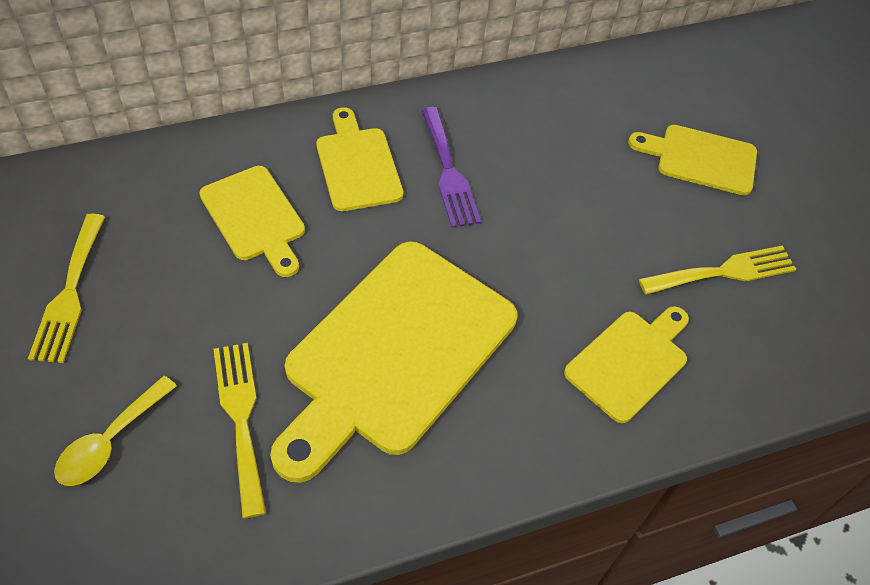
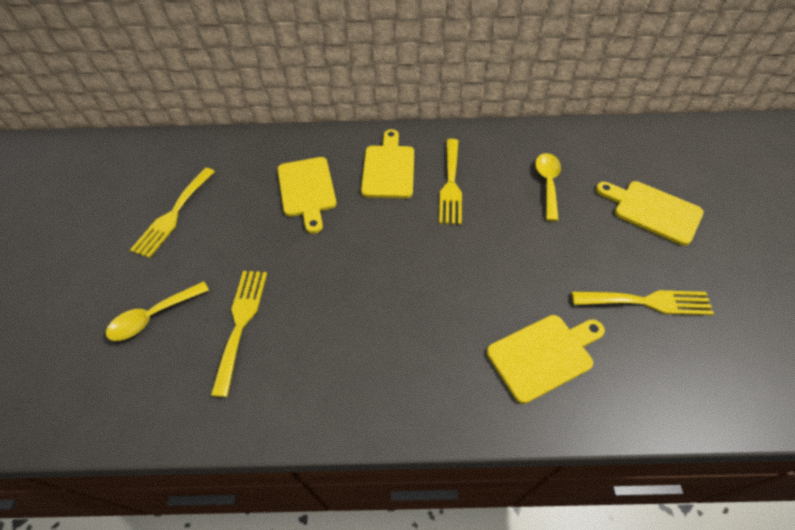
camera: 25 degrees right, 0 degrees up
(394, 353) = (364, 304): yellow cutting board -> none
(449, 172) = (451, 184): purple fork -> yellow fork
(569, 147) = (547, 183): none -> yellow spoon

